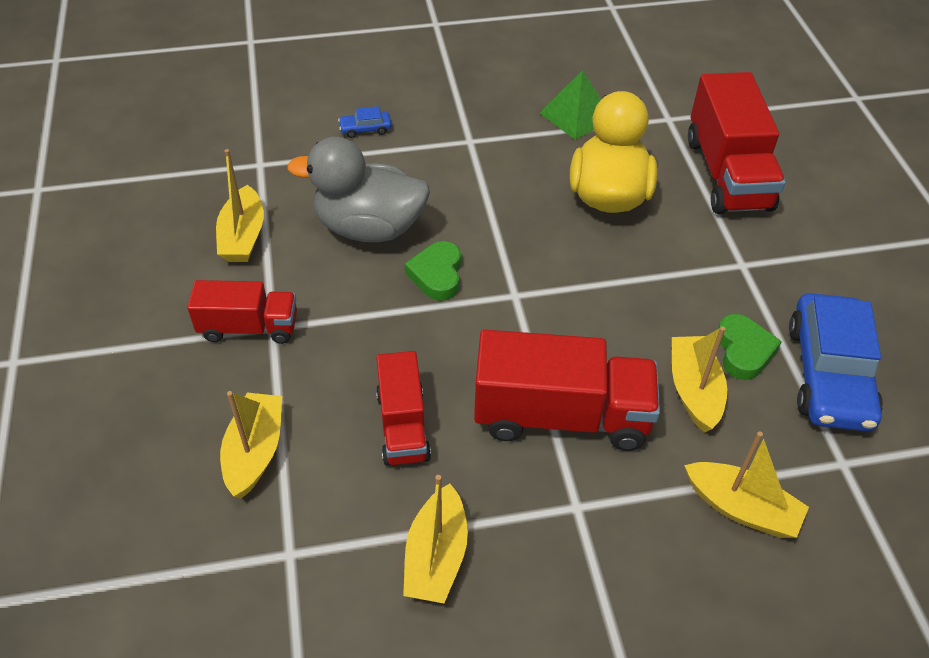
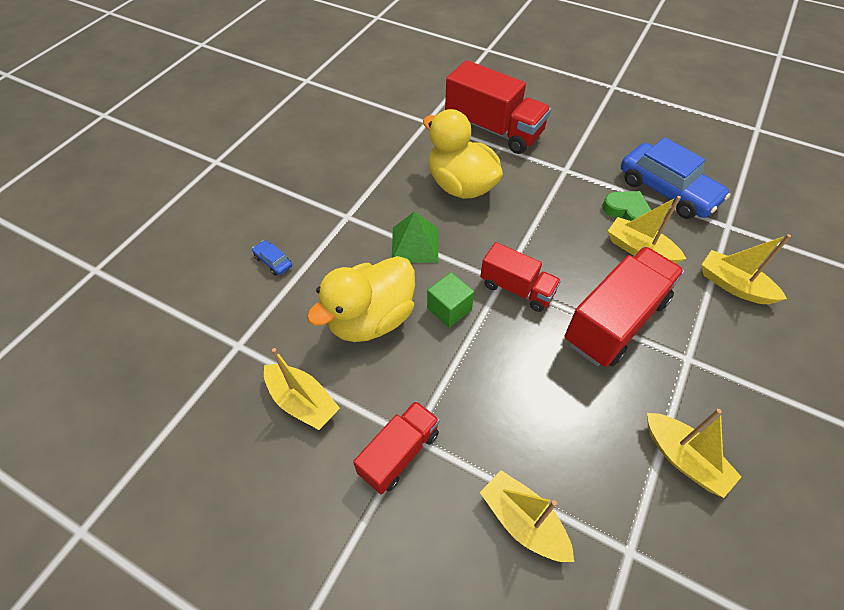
camera: 50 degrees left, 5 degrees up
(365, 129) = (273, 261): blue car -> blue car turned 105 degrees clockwise
(369, 227) = (371, 319): grey duck -> yellow duck
(403, 426) = (564, 410): red truck -> red truck (517, 289)
(437, 274) = (449, 309): green heart -> green cube
(576, 115) = (380, 155): green pyramid -> green pyramid (415, 244)
(741, 508) = (733, 285): yellow boat -> yellow boat turned 120 degrees counterclockwise

